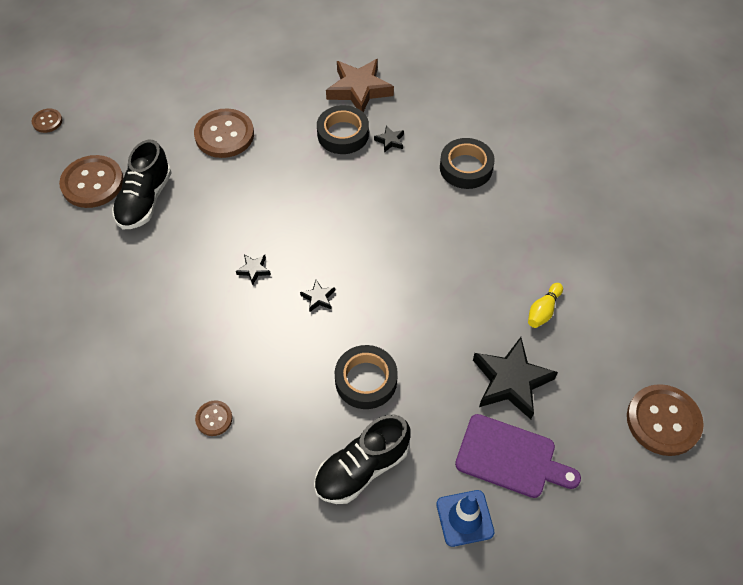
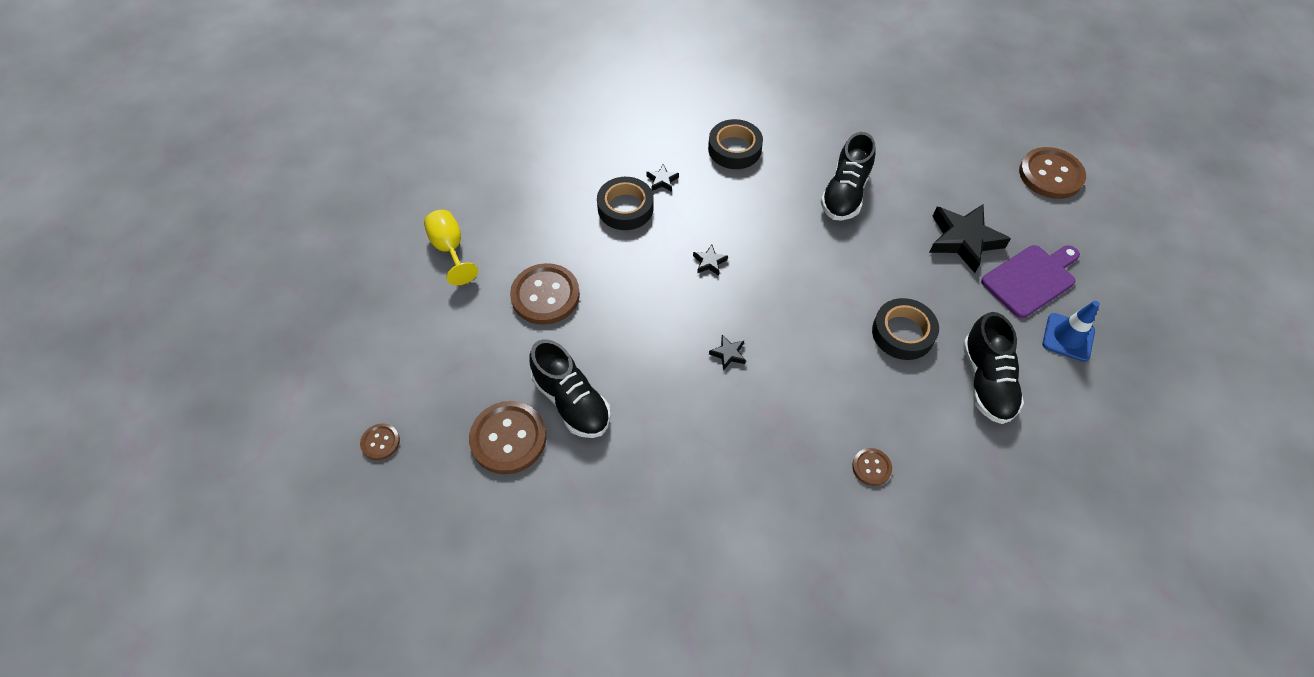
camera: 55 degrees left, 0 degrees up
(224, 63) = (450, 249): none -> yellow goblet
(318, 298) = (795, 322): black star -> black star (709, 262)
(359, 89) = (583, 169): brown star -> none
(486, 266) = (845, 194): none -> black shoe
(543, 310) = (912, 184): yellow bowling pin -> none

